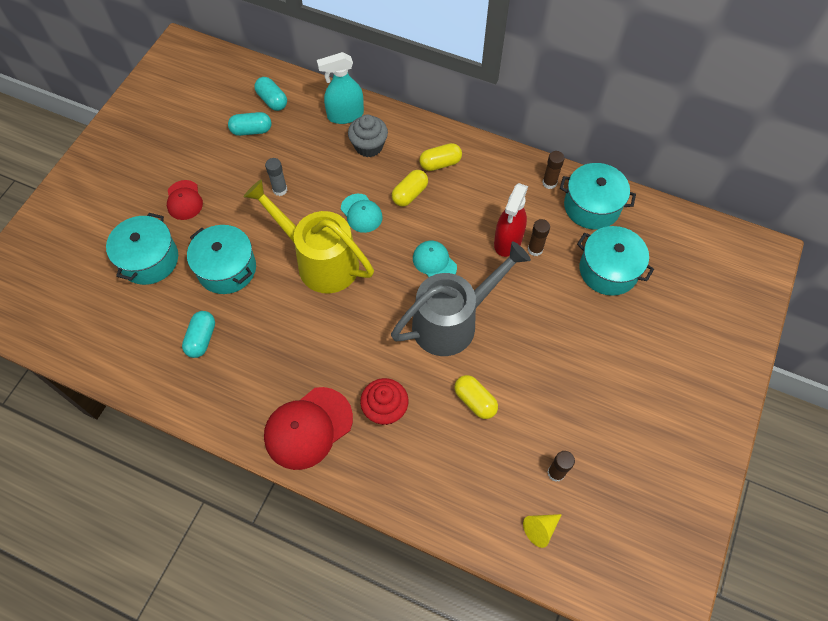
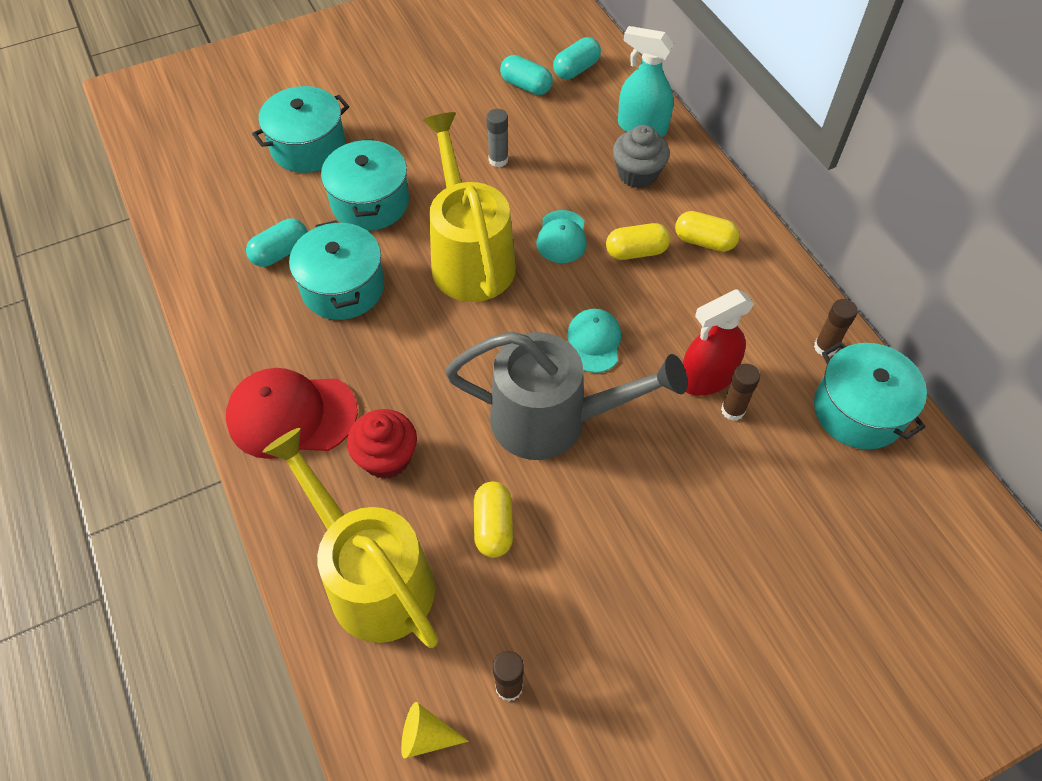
camera: 40 degrees right, 5 degrees down
(184, 200) = (395, 112): red cap -> none
(272, 100) = (576, 69): turquoise capsule -> turquoise capsule turned 45 degrees clockwise
(438, 477) = (371, 576): none -> yellow watering can
(608, 270) = (809, 501): turquoise pot -> turquoise pot (343, 287)

